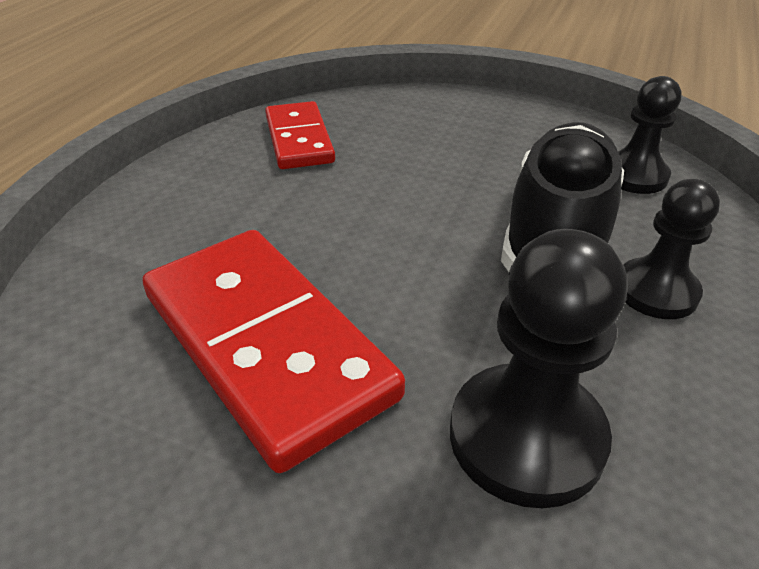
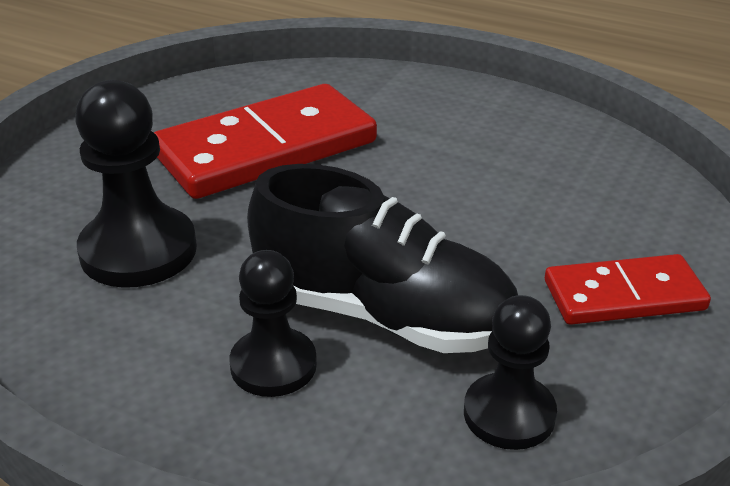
camera: 95 degrees right, 5 degrees down
(299, 139) = (571, 160): red domino -> red domino (624, 296)

